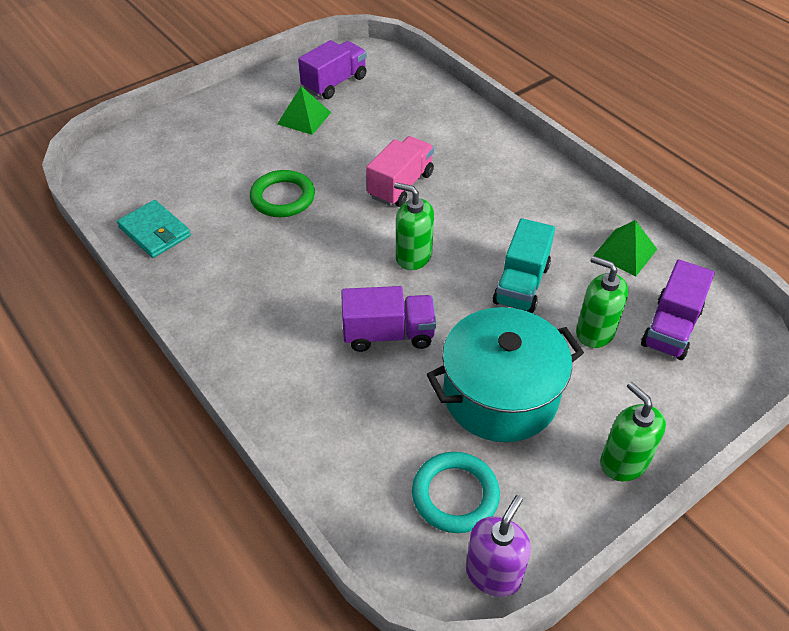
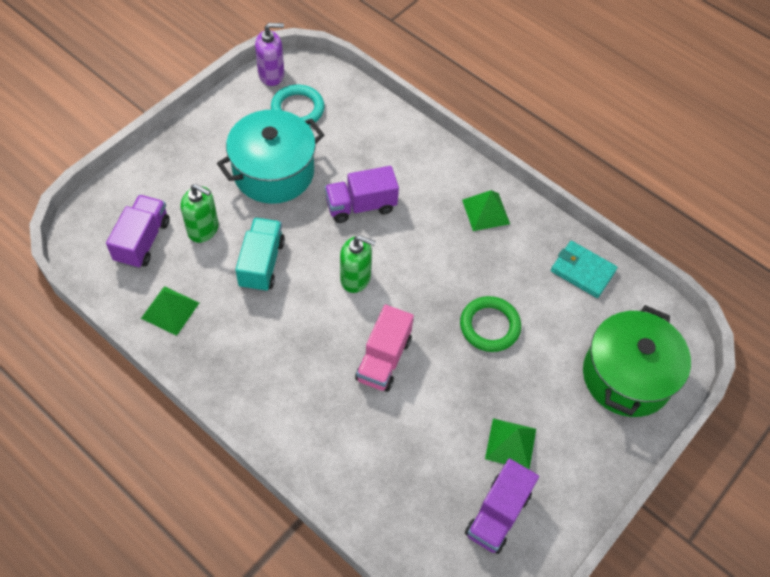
camera: 165 degrees right, 10 degrees up
(171, 146) = (626, 376): none -> green pot
(232, 306) = (485, 211): none -> green pyramid
(493, 573) = (271, 75): purple soap dispenser -> purple soap dispenser turned 120 degrees counterclockwise
(623, 462) = (191, 140): green soap dispenser -> none

